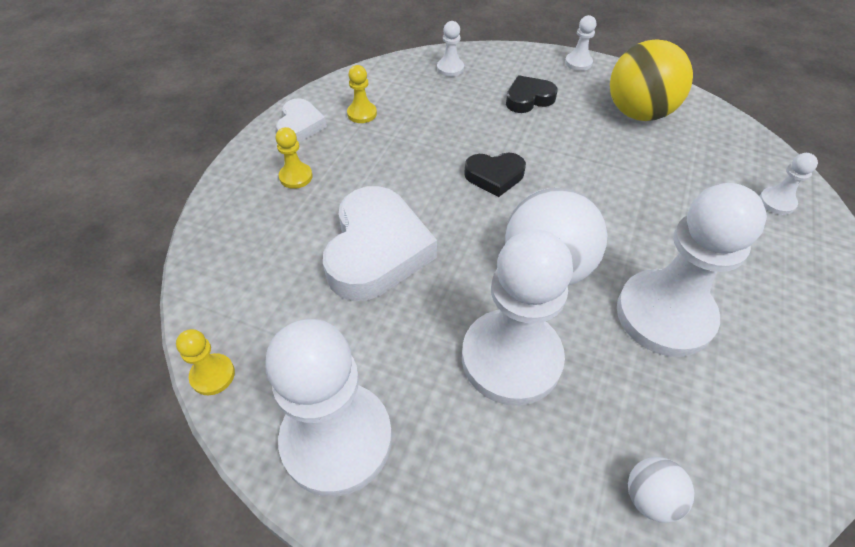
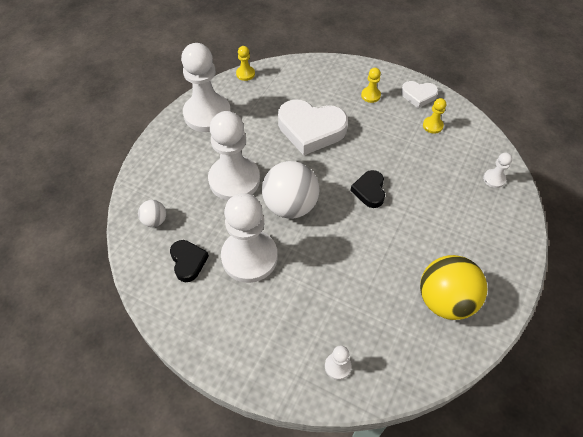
camera: 95 degrees right, 5 degrees up
(528, 99) = (458, 225): black heart -> black heart (188, 262)
(578, 63) = (515, 272): white pawn -> none

